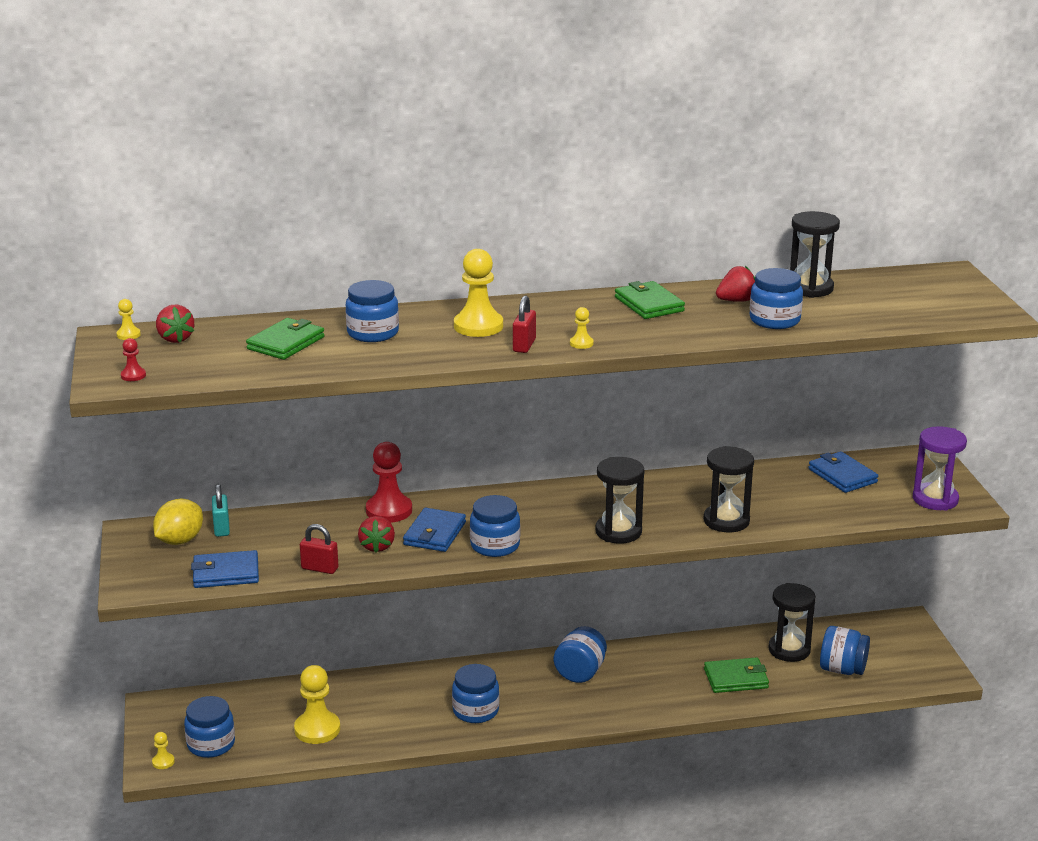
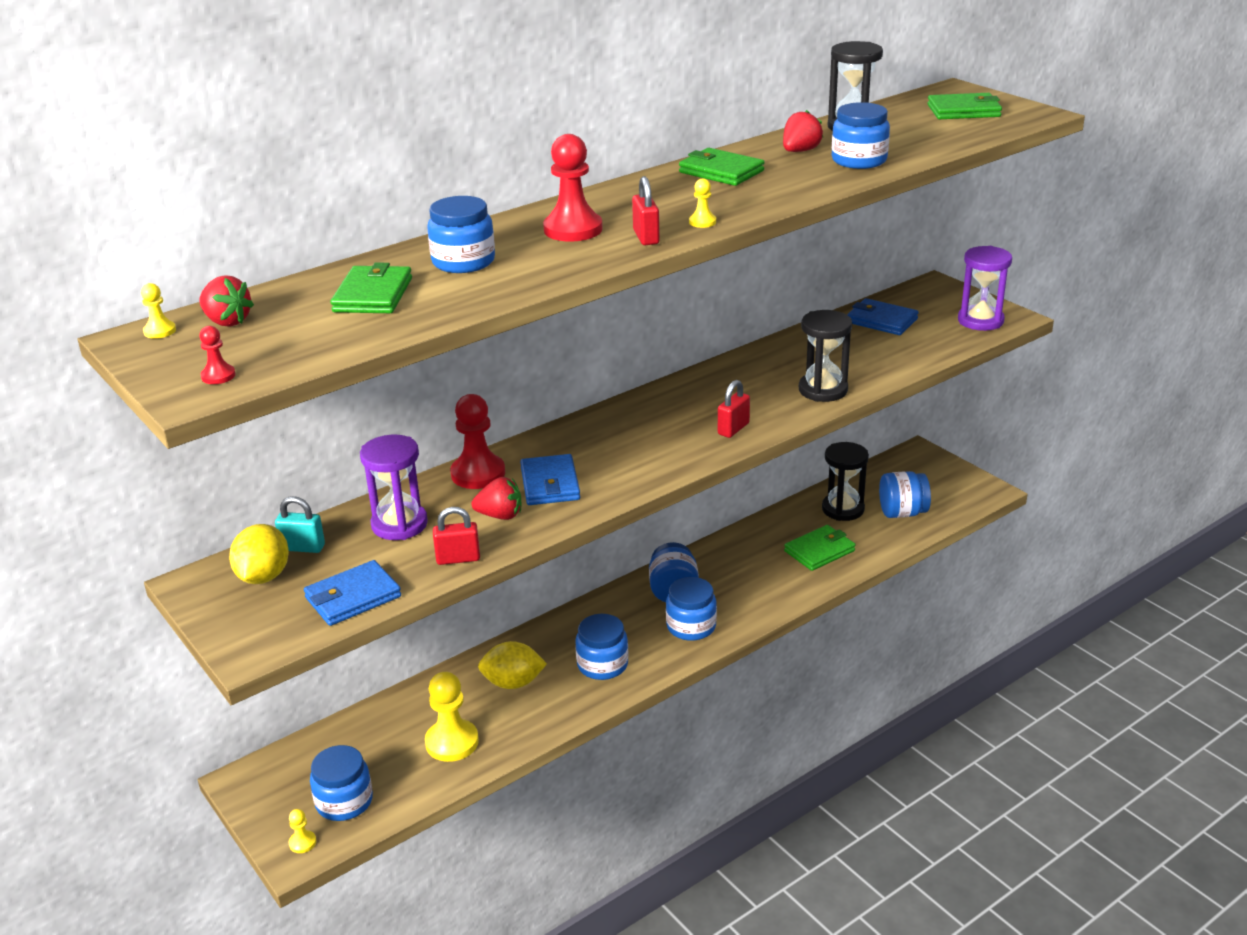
camera: 25 degrees left, 5 degrees up
(221, 528) = (303, 547): turquoise padlock -> turquoise padlock turned 45 degrees counterclockwise
(300, 531) = (399, 524): none -> purple hourglass
(377, 546) = (500, 515): red strawberry -> red strawberry turned 60 degrees counterclockwise
(396, 701) = (513, 683): none -> yellow lemon
(478, 326) = (573, 229): yellow pawn -> red pawn
(495, 545) = (624, 478): blue jar -> blue jar (691, 626)
(618, 532) = (733, 429): black hourglass -> red padlock
(929, 295) = (963, 111): none -> green wallet

